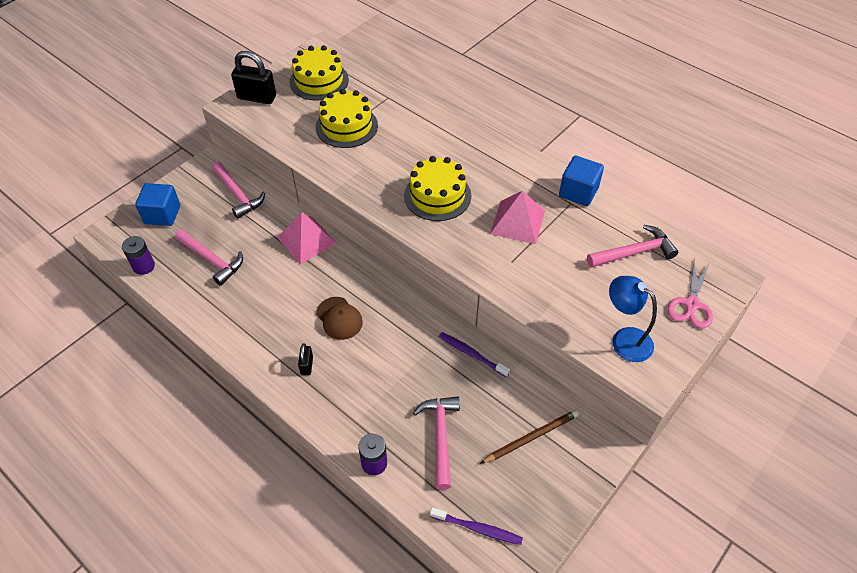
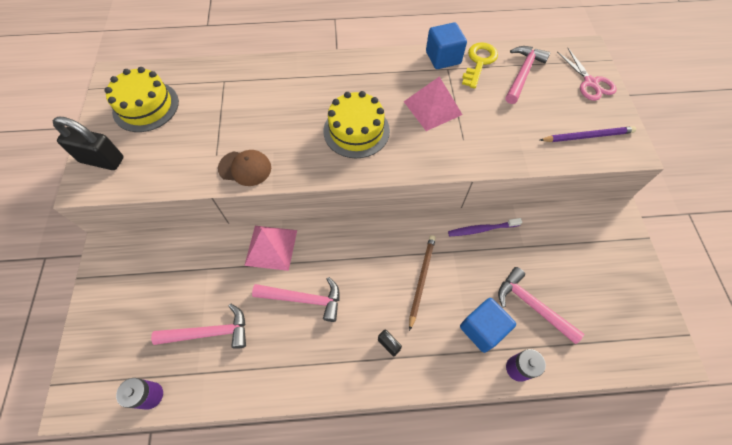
camera: 45 degrees left, 10 degrees up
(162, 215) = (113, 334): blue cube -> blue cube (482, 329)
(238, 195) = (166, 258): pink hammer -> pink hammer (304, 299)
(257, 97) = (102, 160): black padlock -> black padlock turned 45 degrees clockwise
(339, 318) = (368, 286): brown cap -> brown cap (245, 168)
(346, 126) = (218, 128): yellow cake -> none
(478, 528) = (623, 344): purple toothbrush -> none
(531, 437) = (578, 251): brown pencil -> brown pencil (421, 279)
(606, 217) = (479, 62): none -> yellow key
(624, 339) = (587, 136): blue lamp -> purple pencil

